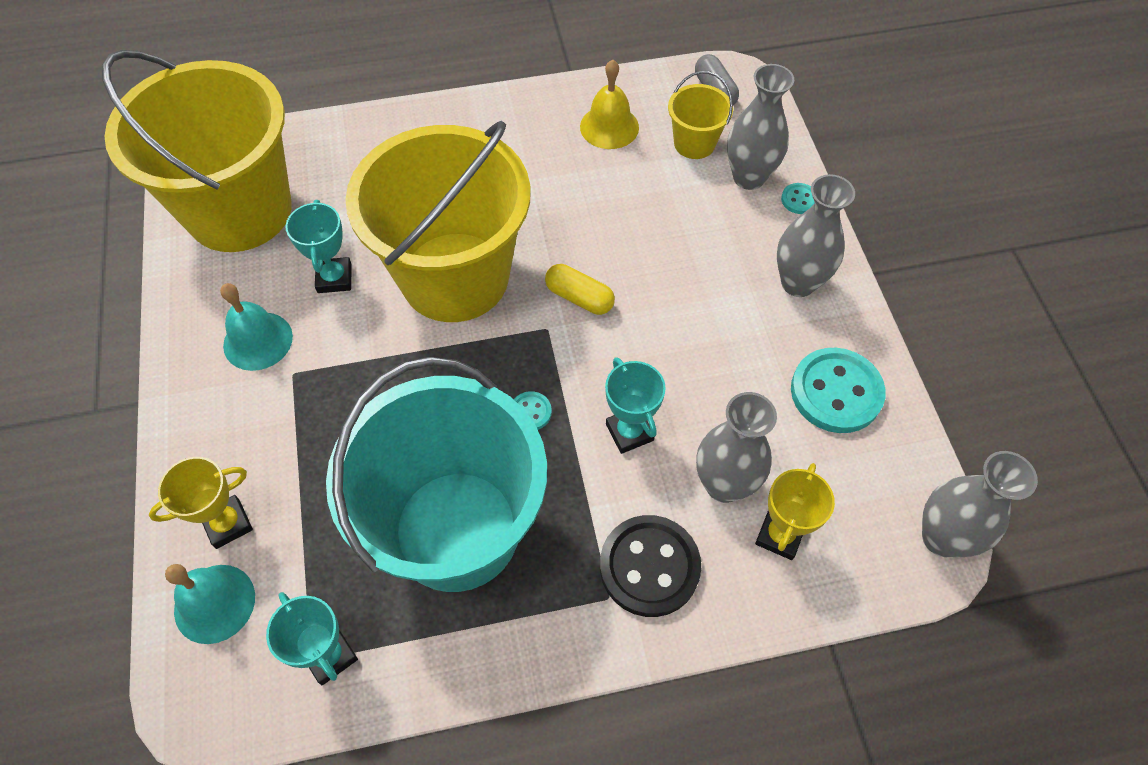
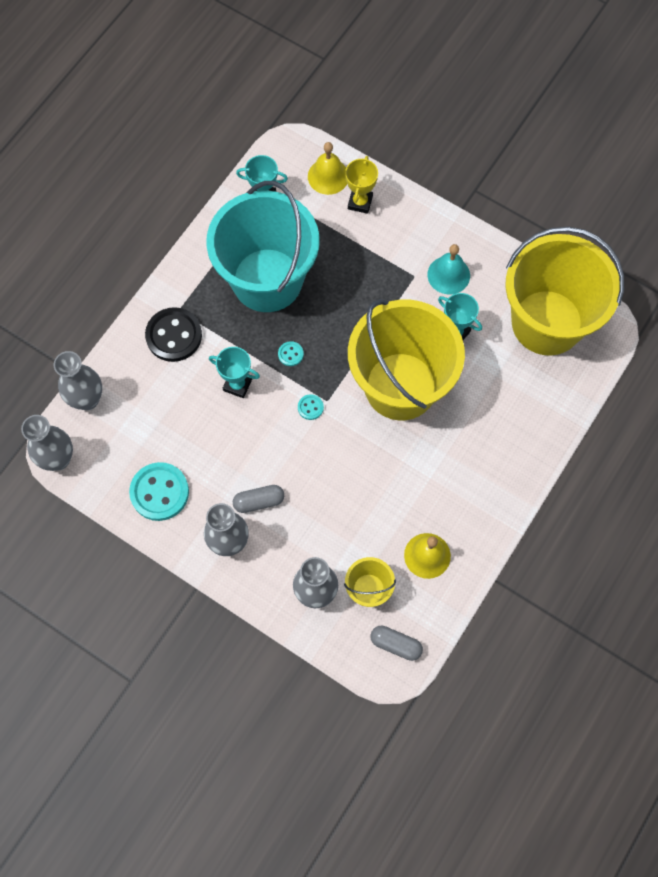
camera: 135 degrees right, 10 degrees up
(214, 603) = (328, 176): turquoise bell -> yellow bell
(579, 298) = (329, 431): yellow capsule -> none
(724, 484) = (173, 398): grey vase -> grey vase (87, 399)
(727, 294) = (259, 501): none -> grey capsule
(779, 535) = (130, 397): yellow trophy -> none
(799, 200) = (274, 602): turquoise button -> turquoise button (310, 407)

